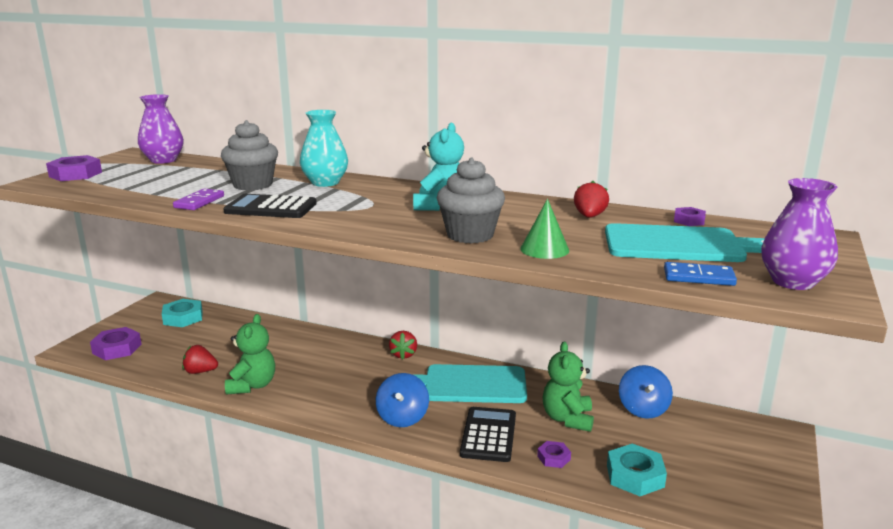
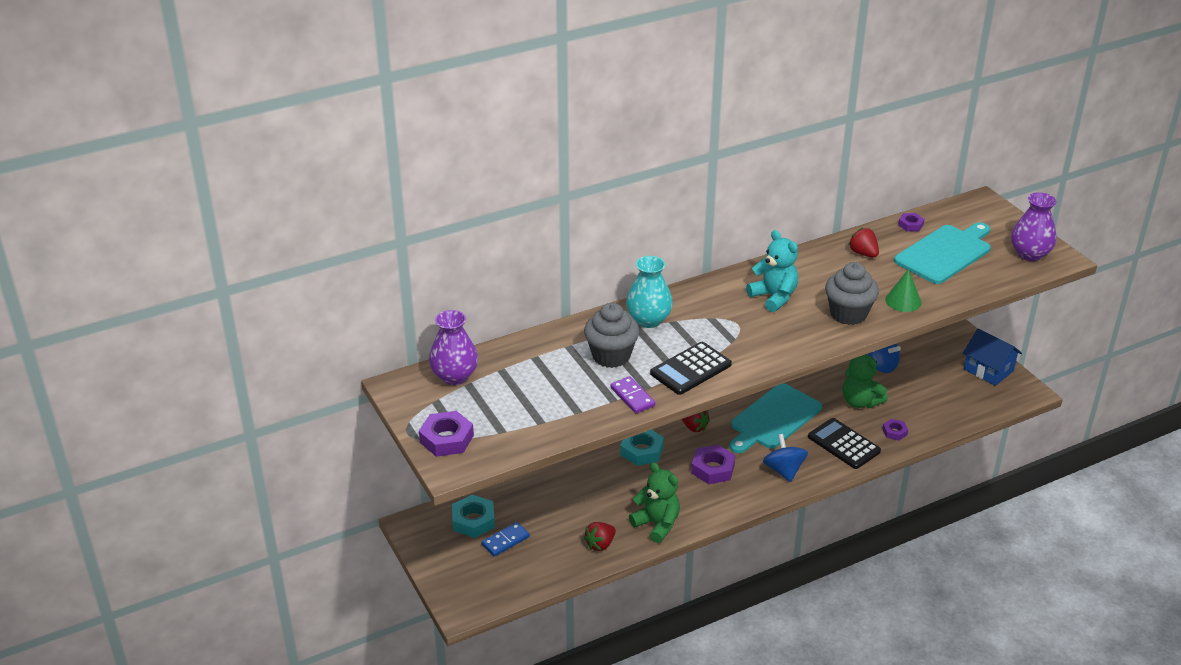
camera: 50 degrees left, 15 degrees up
(117, 348) = (495, 581): purple nut -> purple nut (712, 469)
(402, 417) = (784, 470): blue spinning top -> blue spinning top turned 150 degrees counterclockwise
(635, 476) = (941, 412): turquoise nut -> turquoise nut (641, 451)
(698, 277) = (996, 277): blue domino -> blue domino (505, 541)
(763, 479) = (988, 370): none -> blue house

